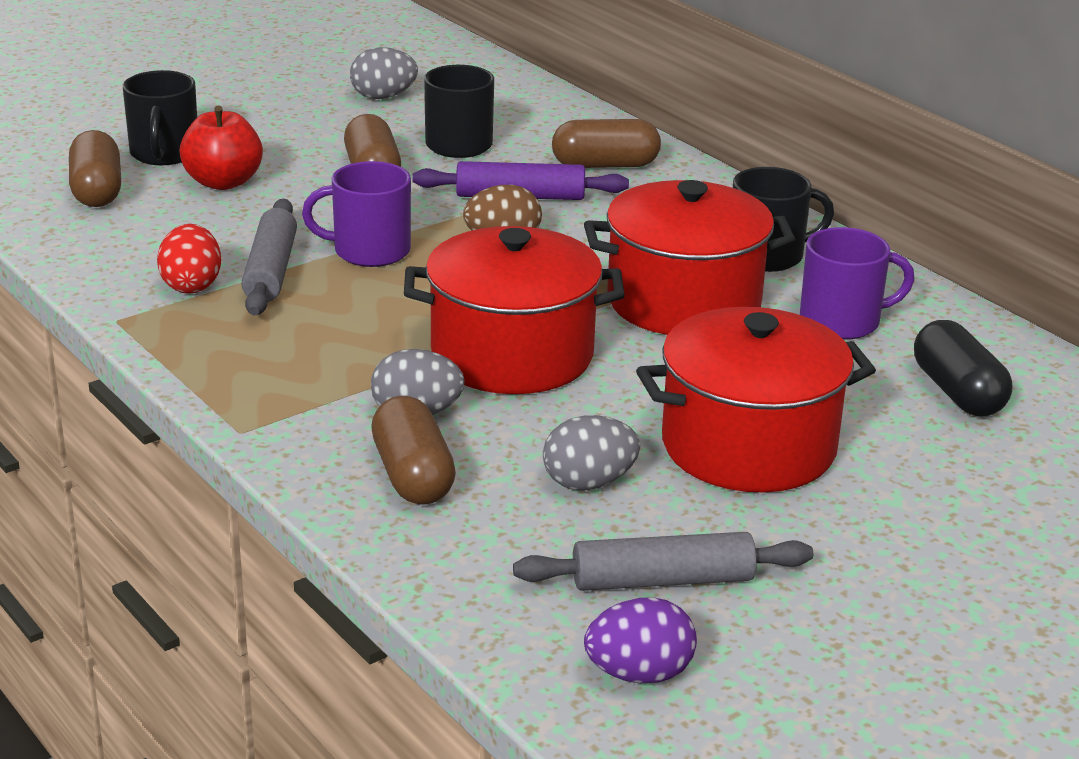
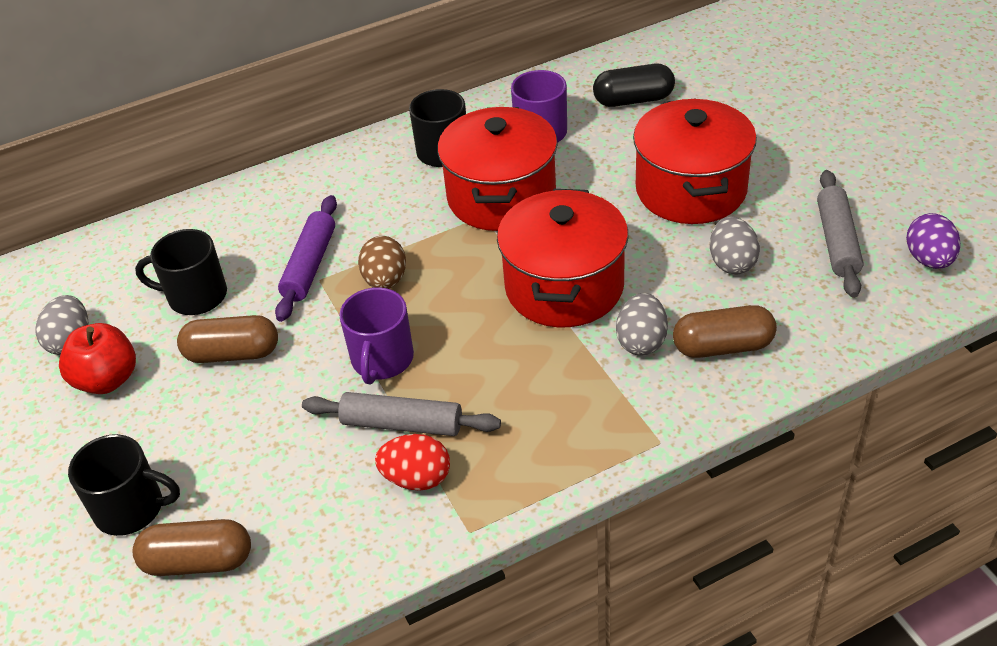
camera: 75 degrees left, 15 degrees up
(223, 182) = (214, 459): red apple -> red apple (107, 379)
(605, 165) = (270, 214): brown capsule -> none

